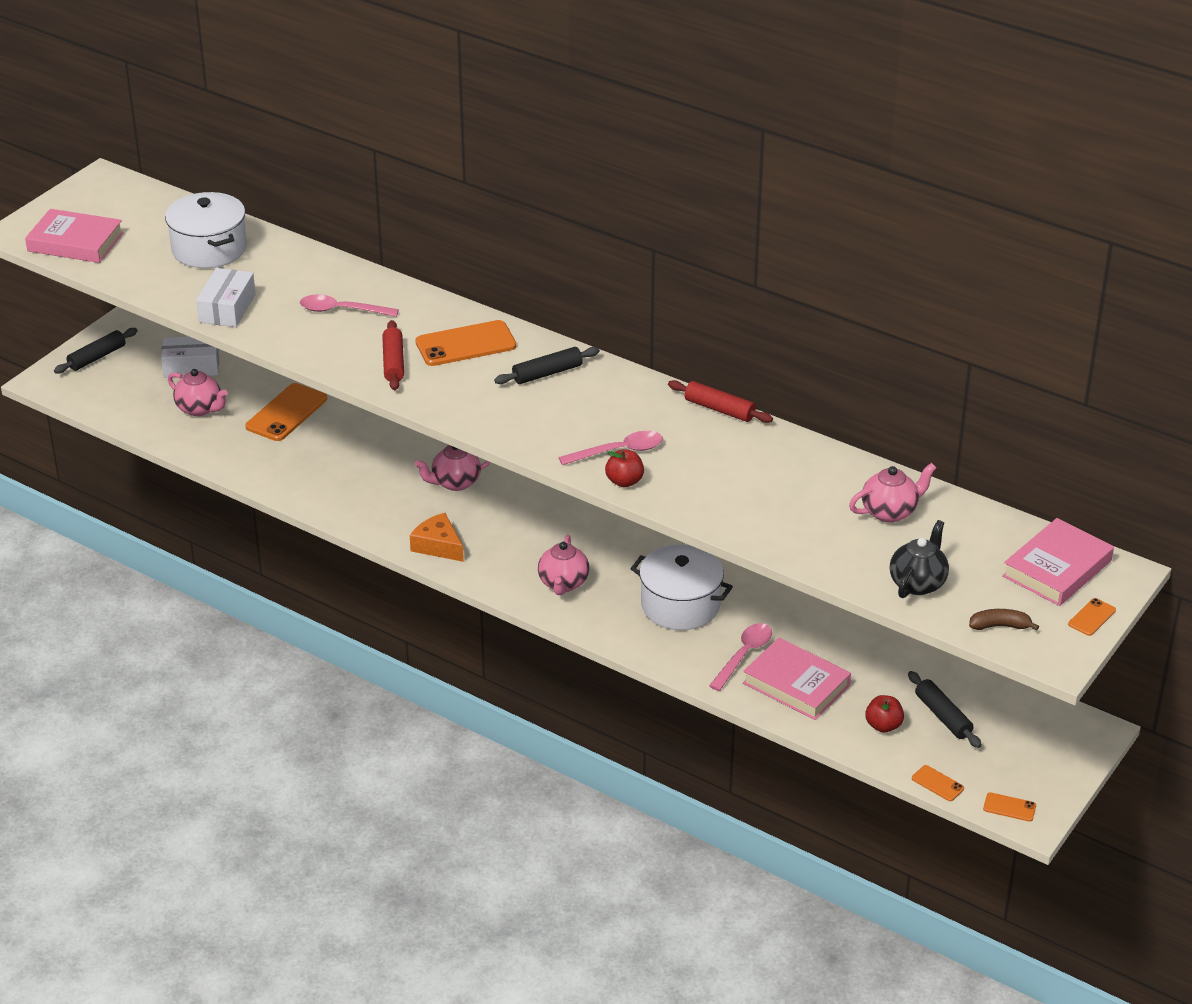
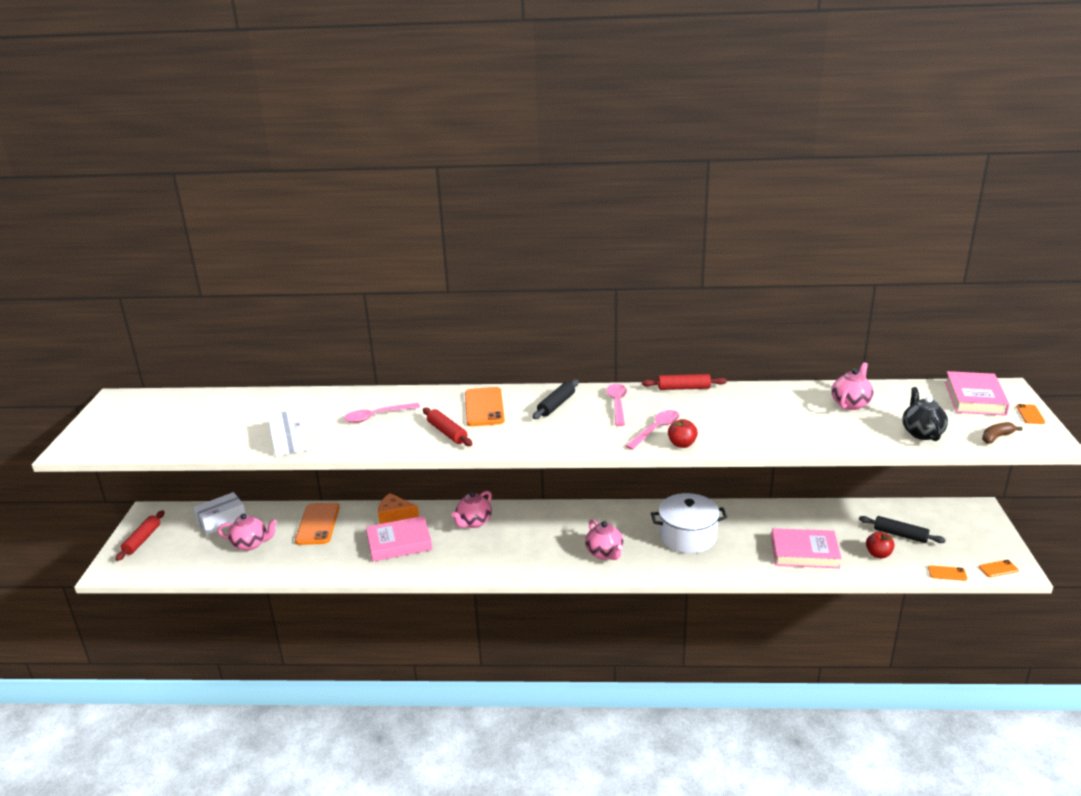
camera: 30 degrees left, 10 degrees down
(75, 242) = (126, 440): pink book -> pink book (399, 543)
(97, 357) = (142, 540): black rolling pin -> red rolling pin
(209, 249) = (240, 413): white pot -> none
(438, 545) = (501, 564): orange cheese -> orange cheese (395, 515)
(465, 344) = (484, 407): orange phone -> orange phone turned 45 degrees counterclockwise
(744, 655) = (756, 549): pink spoon -> pink spoon (617, 404)

